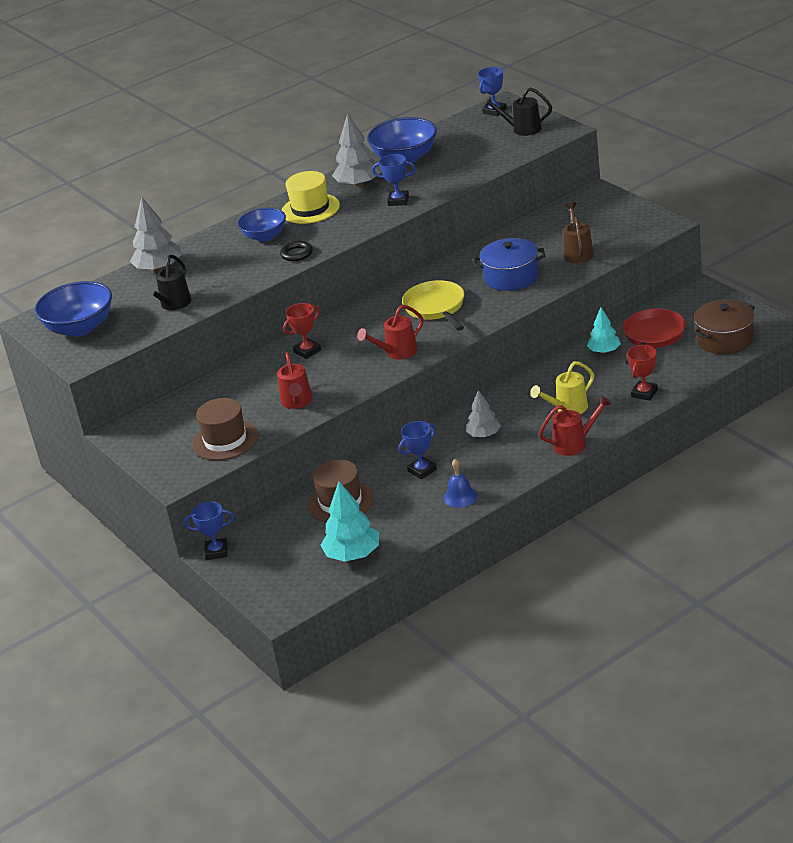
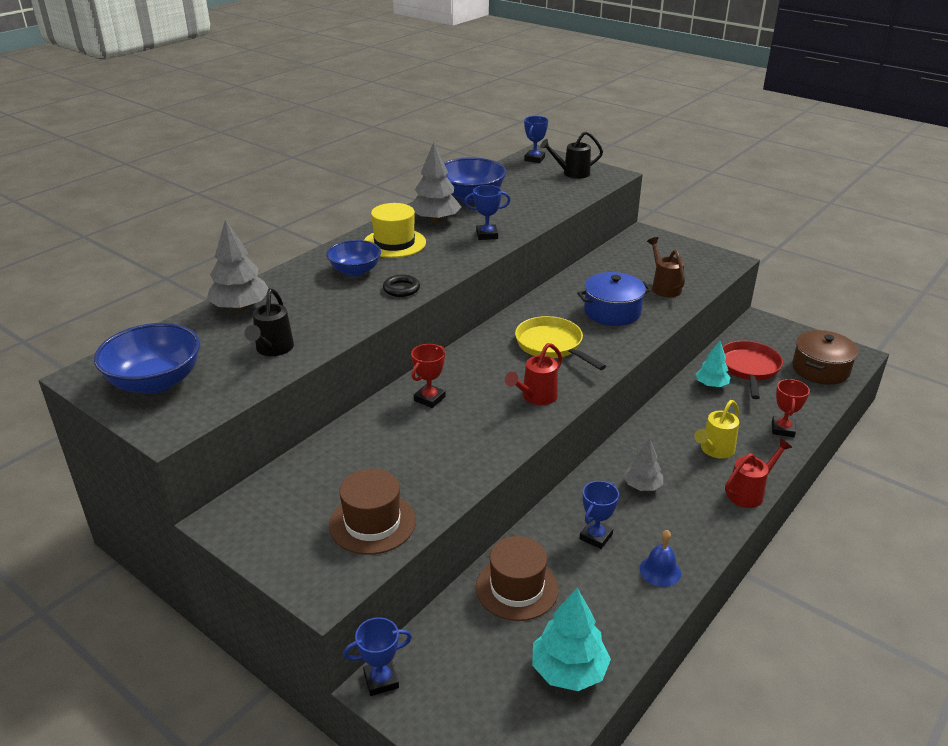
camera: 20 degrees left, 0 degrees up
(297, 402) = (445, 464): red watering can -> none

